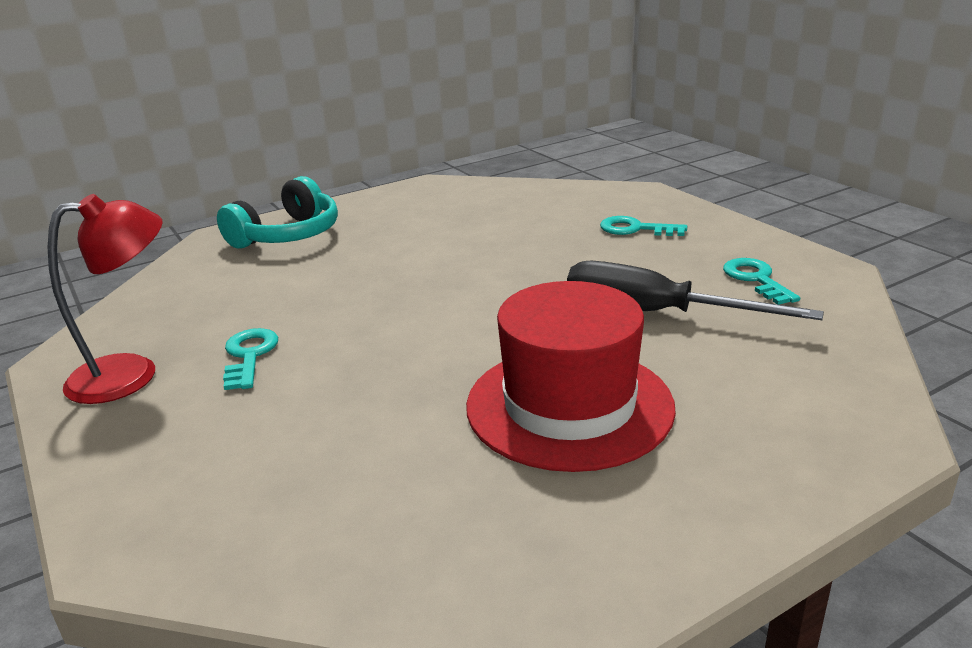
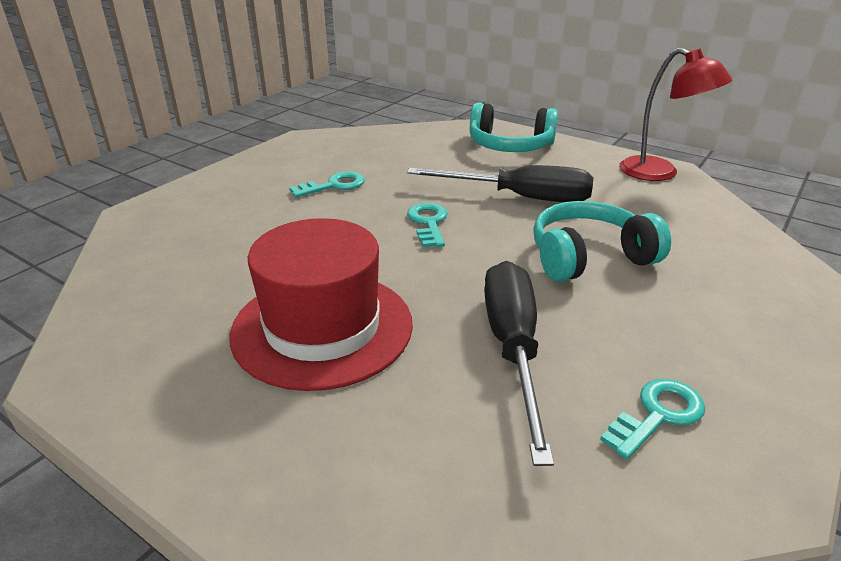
camera: 65 degrees right, 5 degrees up
(131, 374) = (297, 160): red lamp -> red lamp (660, 173)
(407, 256) = (519, 197): none -> black screwdriver
(543, 252) = (589, 257): none -> turquoise headphones
(636, 229) = (703, 302): turquoise key -> turquoise key (428, 223)

